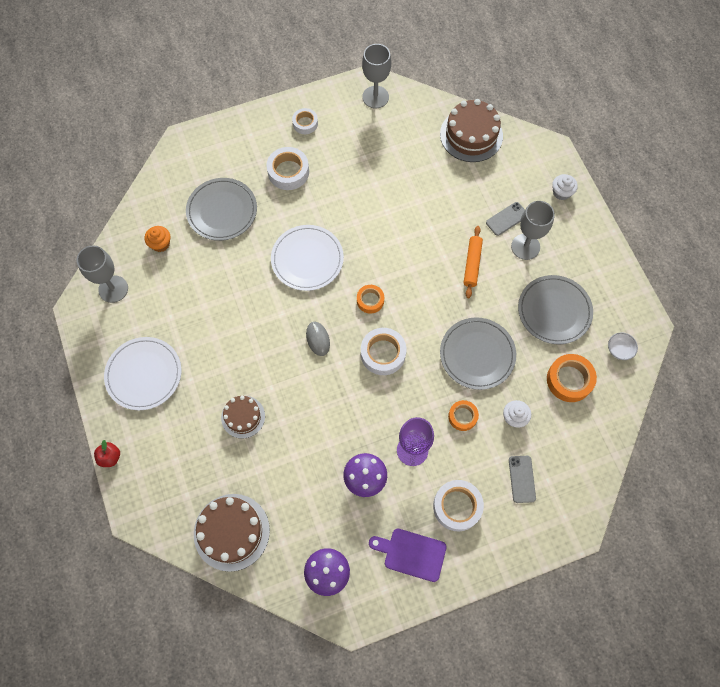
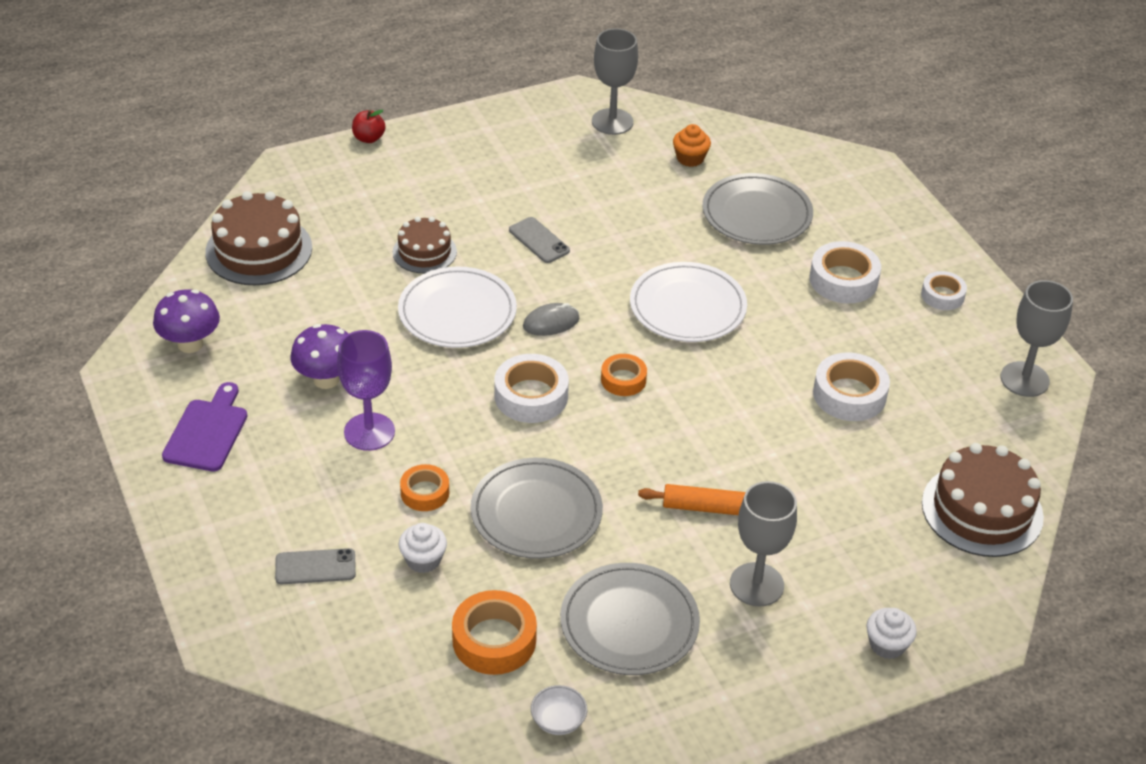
camera: 85 degrees right, 25 degrees down
(144, 374) = (486, 158): white plate -> white plate (457, 312)
(457, 506) = (275, 484): white tape -> white tape (849, 394)
(507, 219) = (811, 559): grey phone -> grey phone (539, 240)

